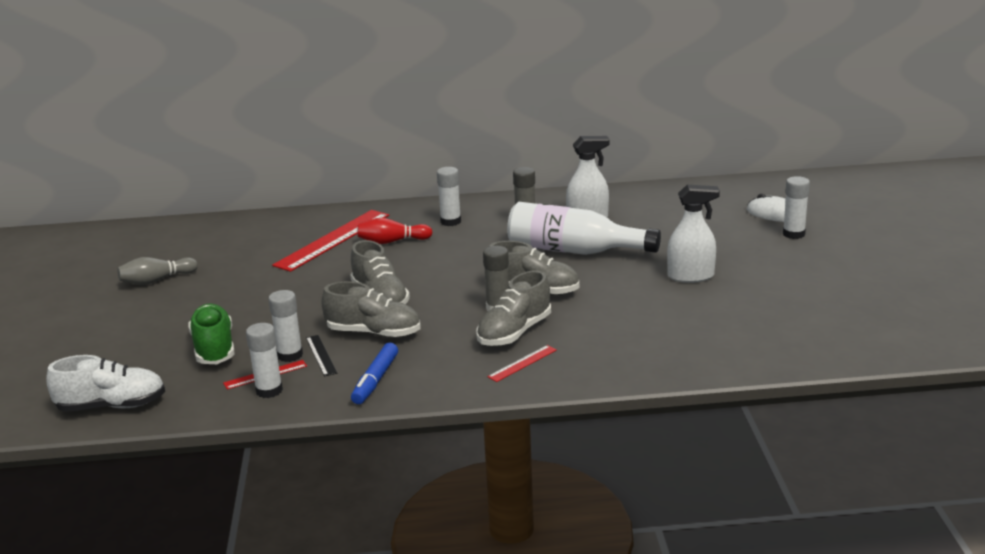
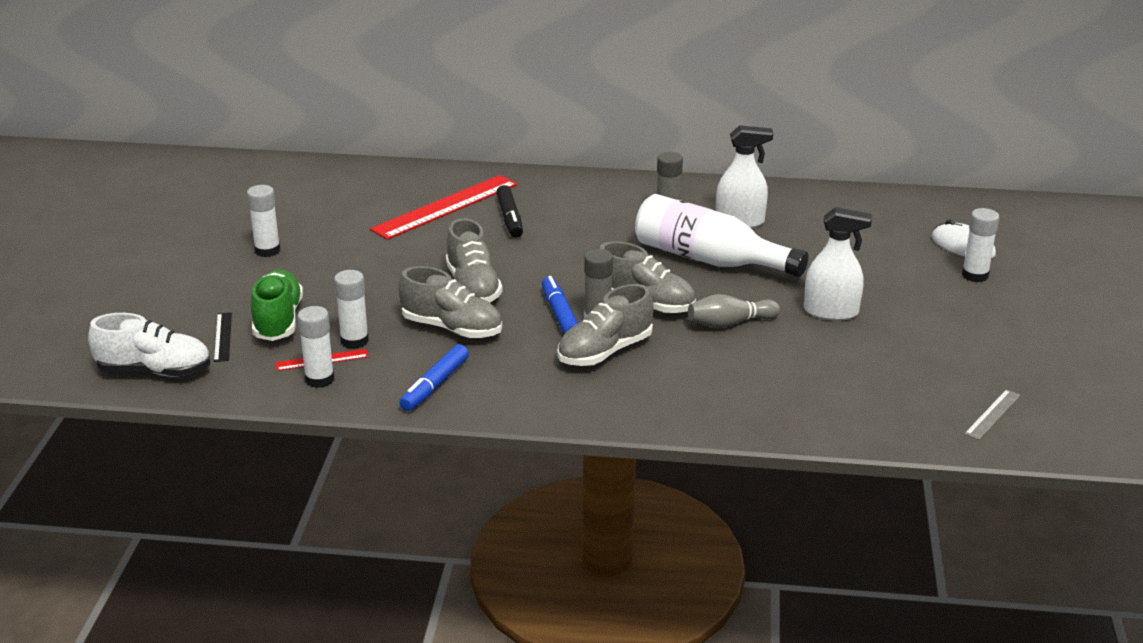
camera: 10 degrees right, 5 degrees up
(156, 280) = (242, 229): grey bowling pin -> grey bowling pin (730, 323)
(321, 355) = (387, 346): black ruler -> black ruler (222, 337)
(392, 241) = (509, 218): red bowling pin -> black marker
(450, 221) = (583, 202): white glue stick -> white glue stick (267, 251)
(464, 309) = (560, 314): none -> blue marker
(522, 363) = (600, 390): red ruler -> none
(854, 334) = (992, 414): none -> grey ruler

